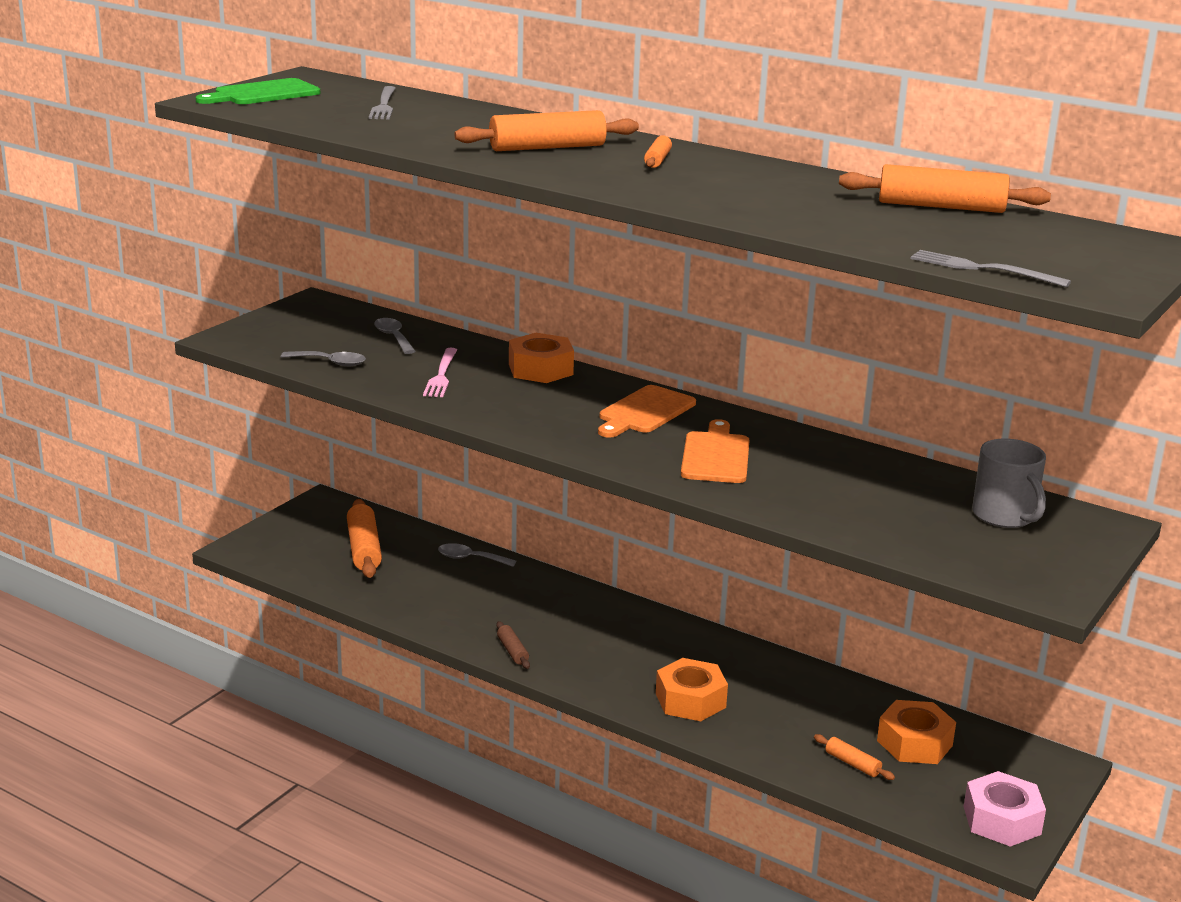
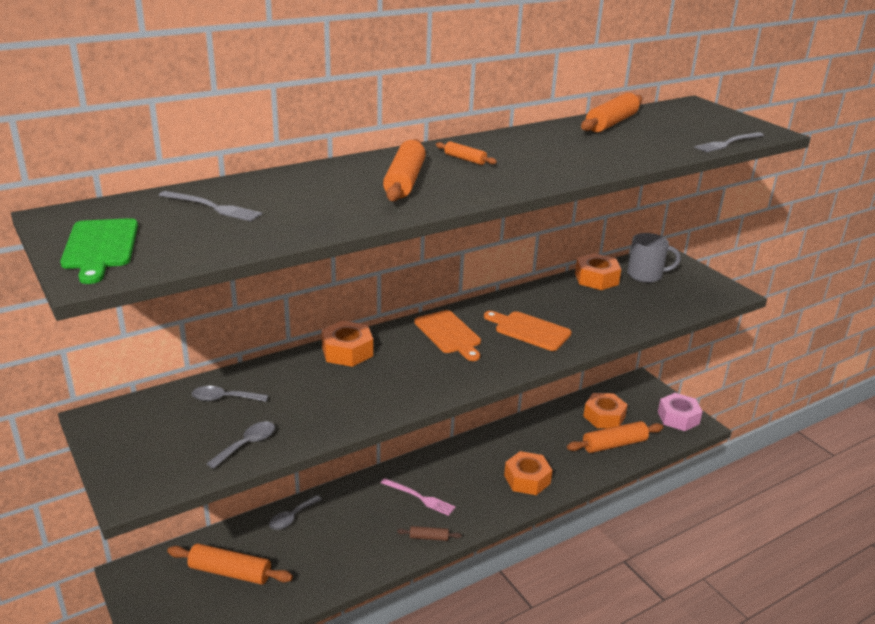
camera: 65 degrees left, 5 degrees up
(441, 375) = (321, 396): pink fork -> pink fork (419, 497)
(852, 764) = (614, 444): orange rolling pin -> orange rolling pin, size x1.95
(933, 481) = (596, 279): none -> orange nut

